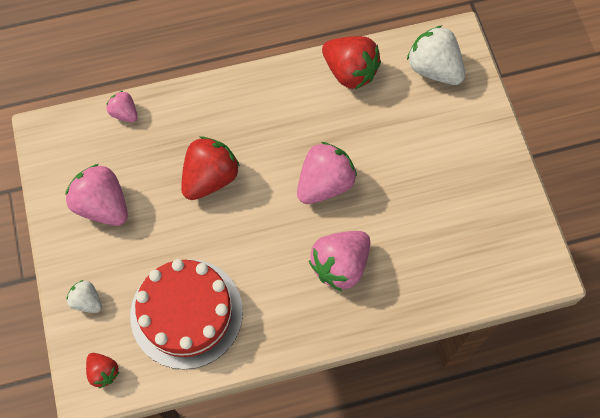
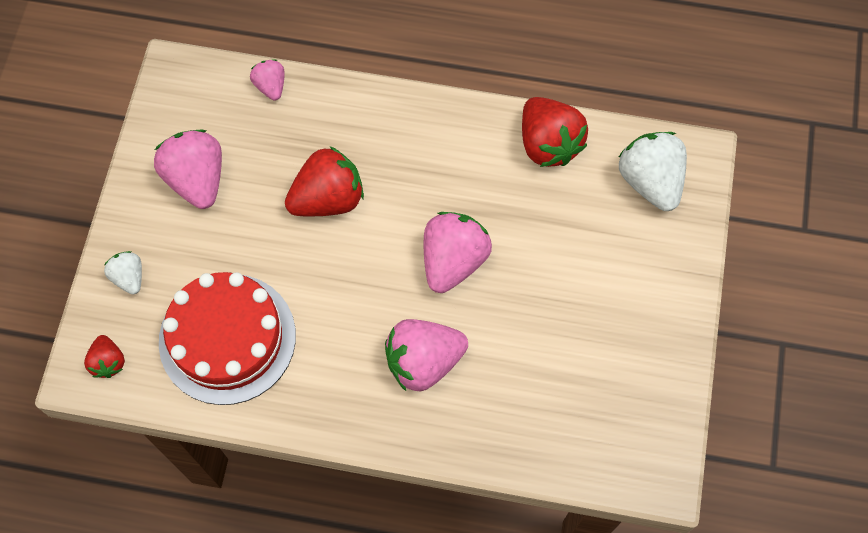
camera: 25 degrees right, 0 degrees up
(324, 184) = (453, 261): pink strawberry -> pink strawberry turned 45 degrees counterclockwise

